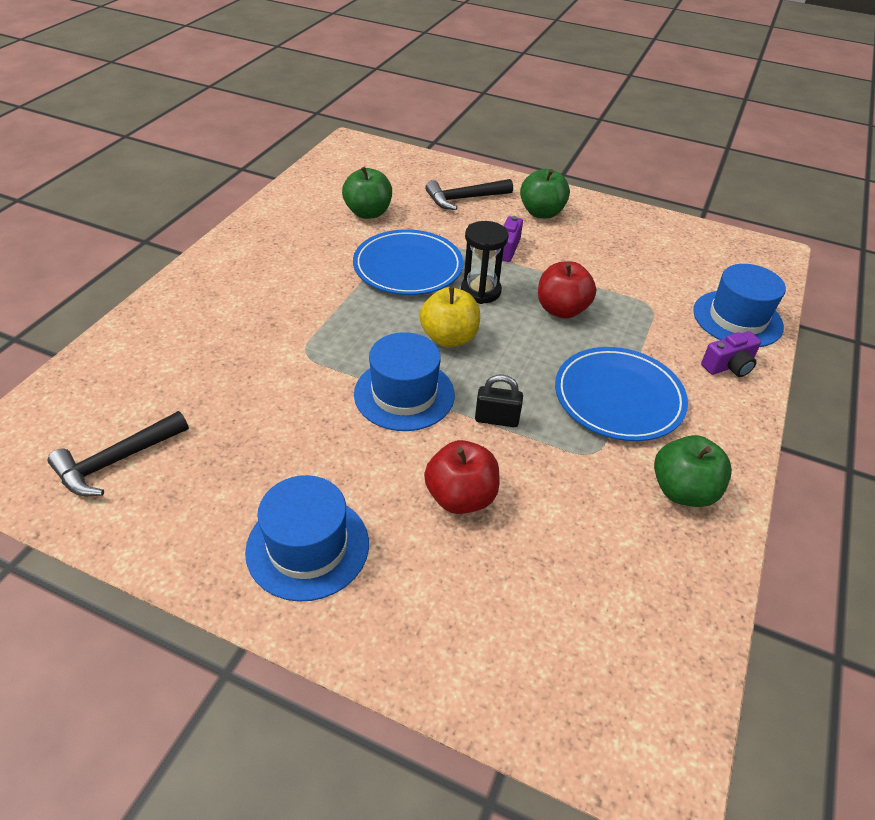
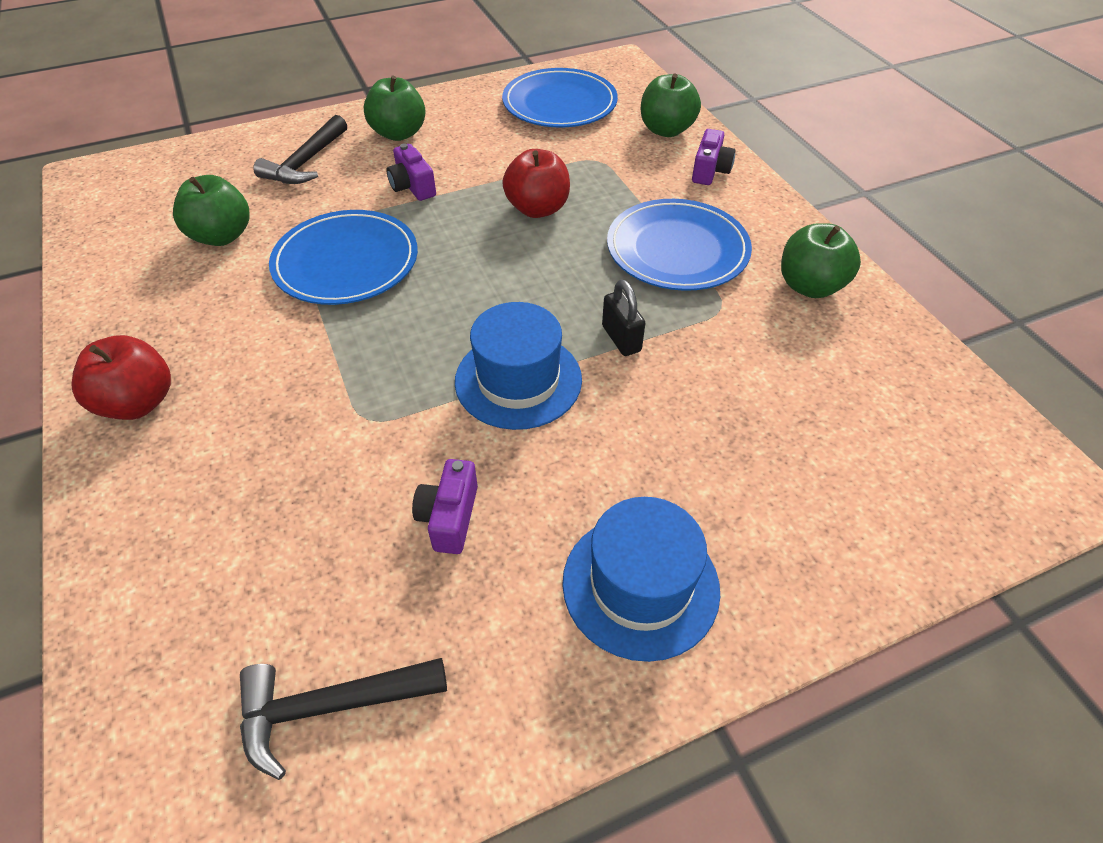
camera: 45 degrees left, 5 degrees up
(116, 461) = (330, 707): black hammer -> black hammer turned 75 degrees clockwise
(273, 430) = (449, 517): none -> purple camera
(449, 338) = (482, 300): yellow apple -> none
(460, 497) = (688, 425): red apple -> red apple (138, 403)
(480, 291) = (448, 239): black hourglass -> none
(496, 419) = (621, 339): black padlock -> black padlock turned 75 degrees counterclockwise
(680, 254) = (559, 103): none -> blue plate
(737, 319) = (666, 130): blue hat -> green apple

